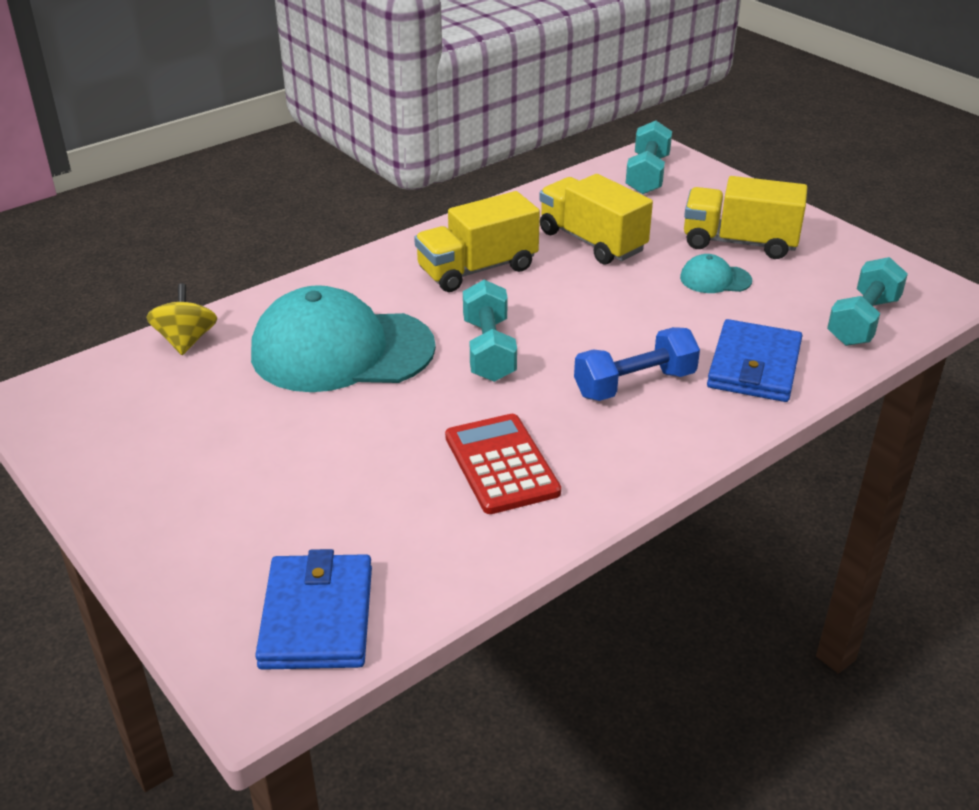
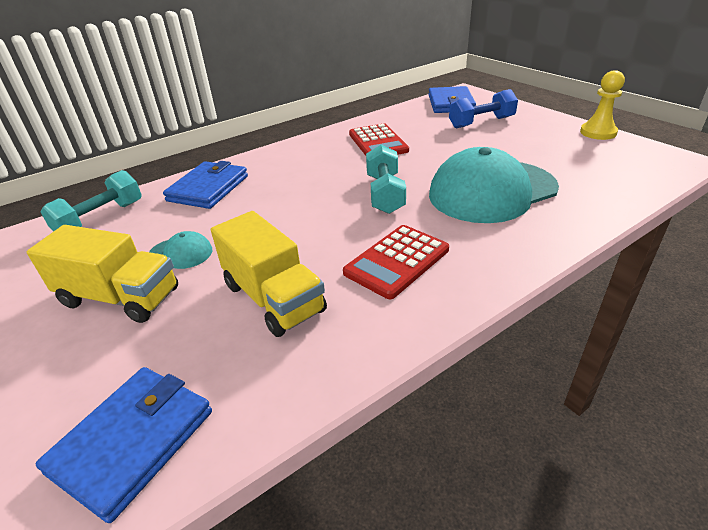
camera: 175 degrees left, 0 degrees up
(83, 475) = (598, 132): none -> yellow pawn
(186, 341) = (617, 195): yellow spinning top -> none
(341, 350) = (492, 191): turquoise cap -> turquoise cap turned 150 degrees clockwise
(477, 269) = (397, 261): yellow truck -> red calculator
(634, 384) = (291, 177): blue dumbbell -> blue dumbbell (481, 122)
(647, 175) = (133, 441): turquoise dumbbell -> blue wallet

